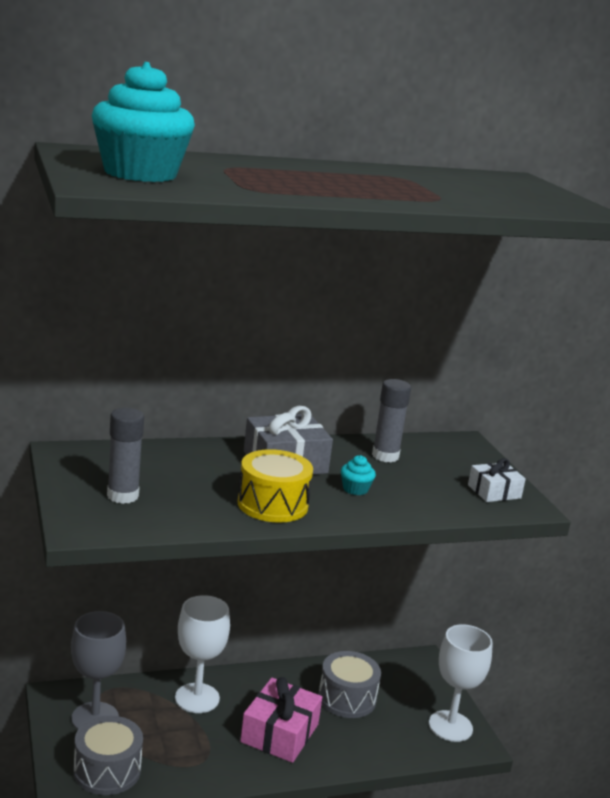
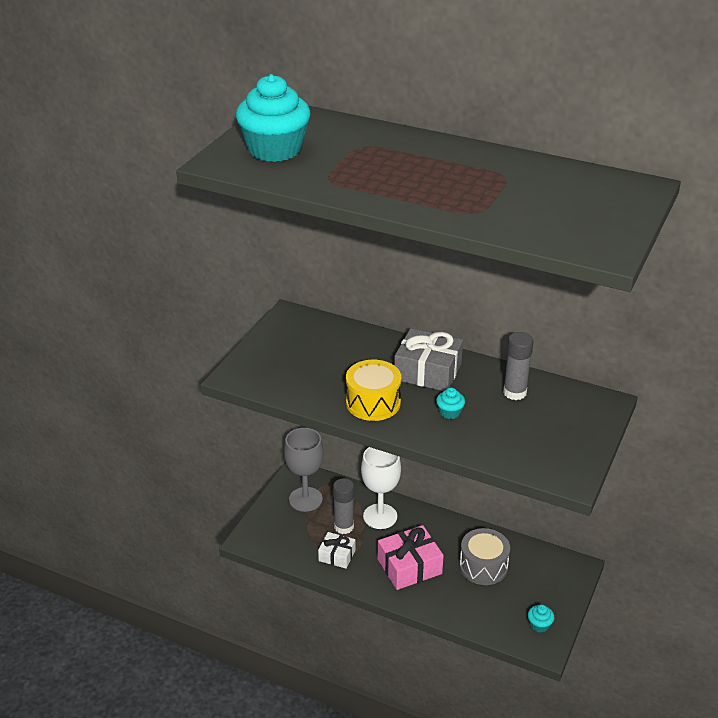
camera: 45 degrees right, 15 degrees up
(107, 770) = (281, 536): grey drum -> none
(122, 496) = (285, 361): grey glue stick -> grey glue stick (344, 526)
(450, 726) = (539, 625): white goblet -> turquoise cupcake
(494, 492) = (561, 456): white gift -> white gift (337, 555)

